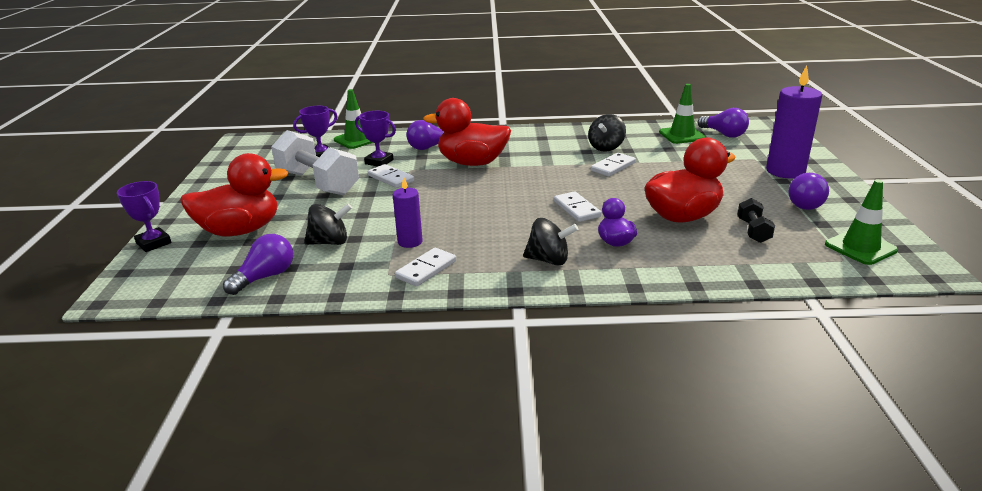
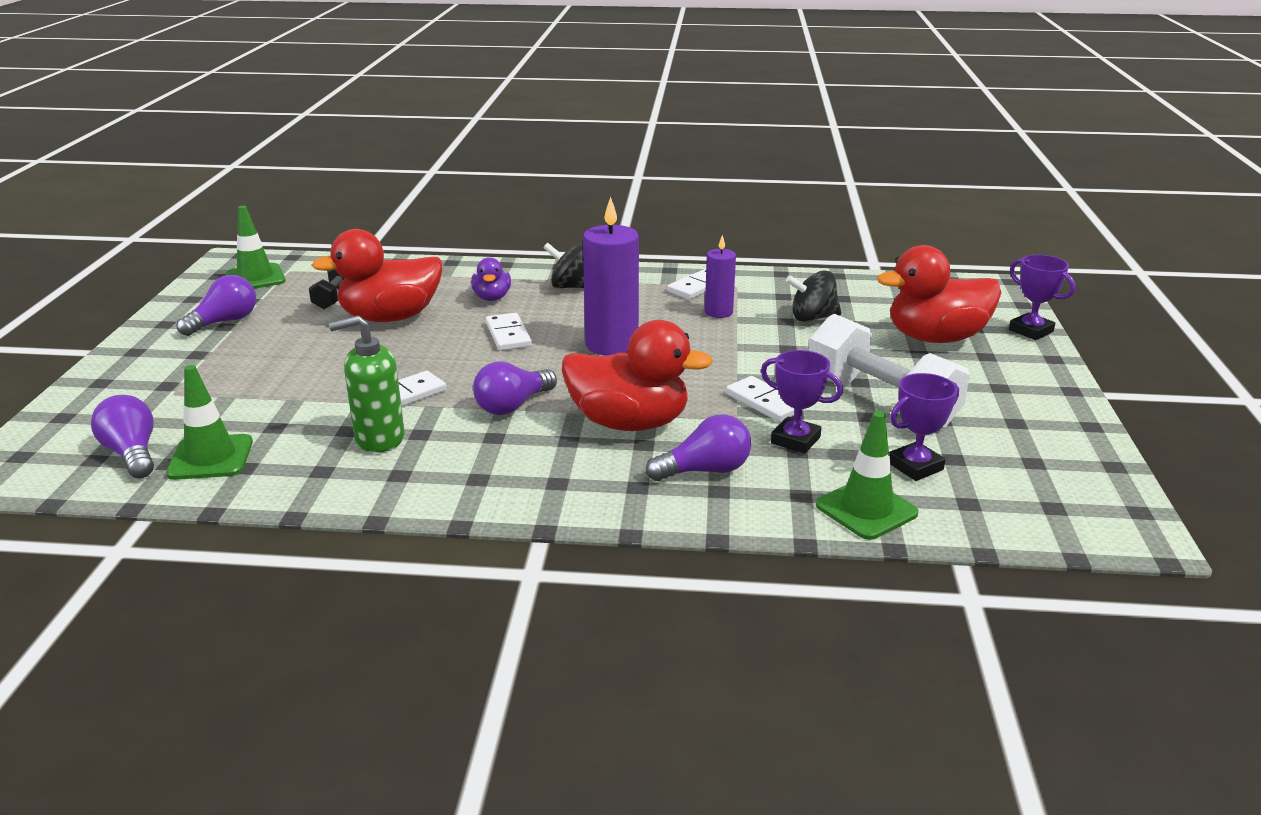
camera: 175 degrees left, 0 degrees up
(265, 277) = (862, 291): purple light bulb -> purple light bulb (513, 406)
(606, 147) = (379, 439): black spinning top -> green soap dispenser
(785, 171) = (169, 367): purple candle -> purple candle (611, 345)

